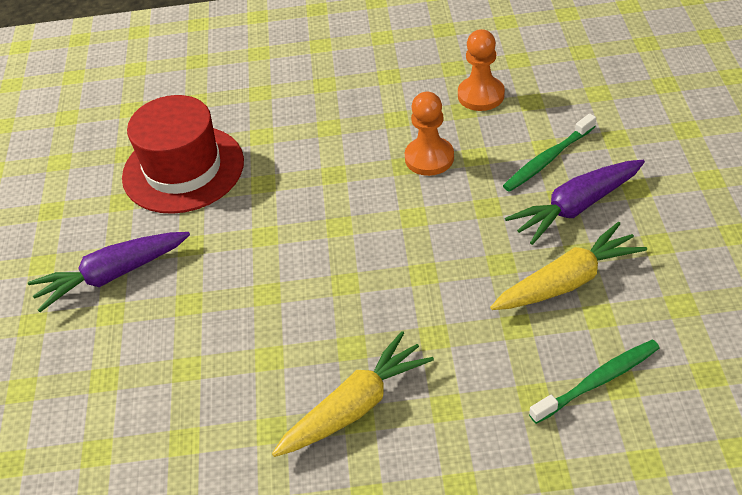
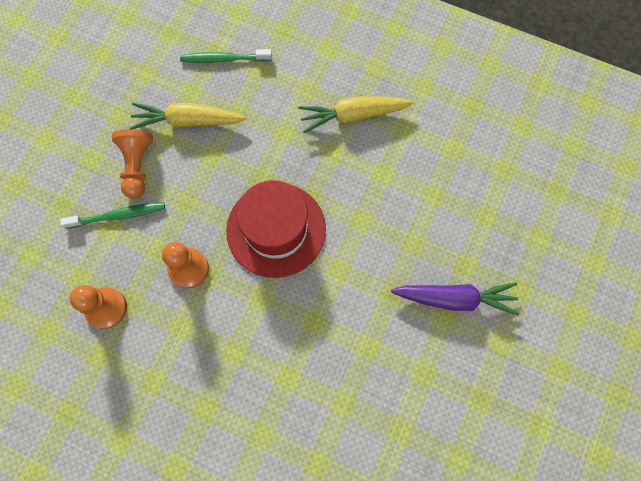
camera: 155 degrees left, 25 degrees up
(183, 169) = (364, 378): red hat -> red hat (276, 229)
(575, 207) = (137, 167): purple carrot -> orange pawn

